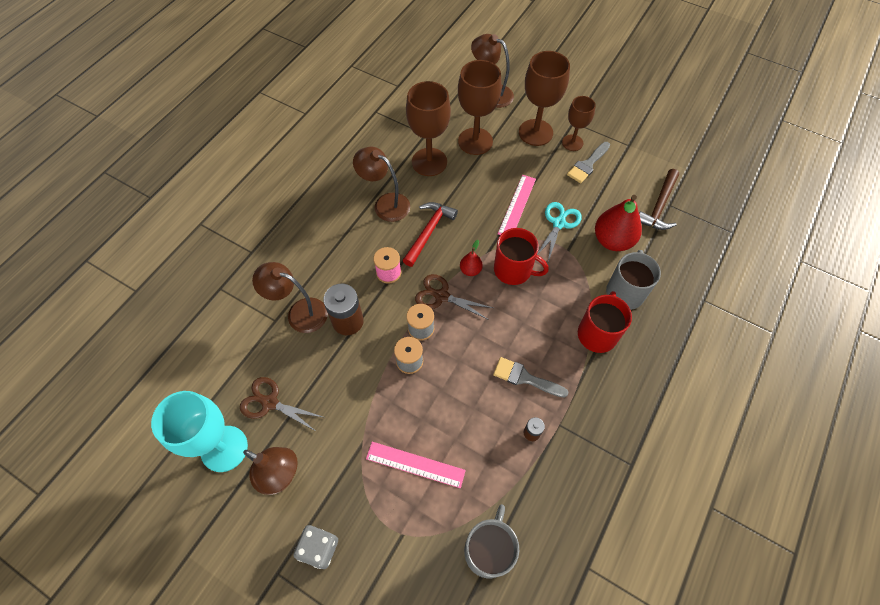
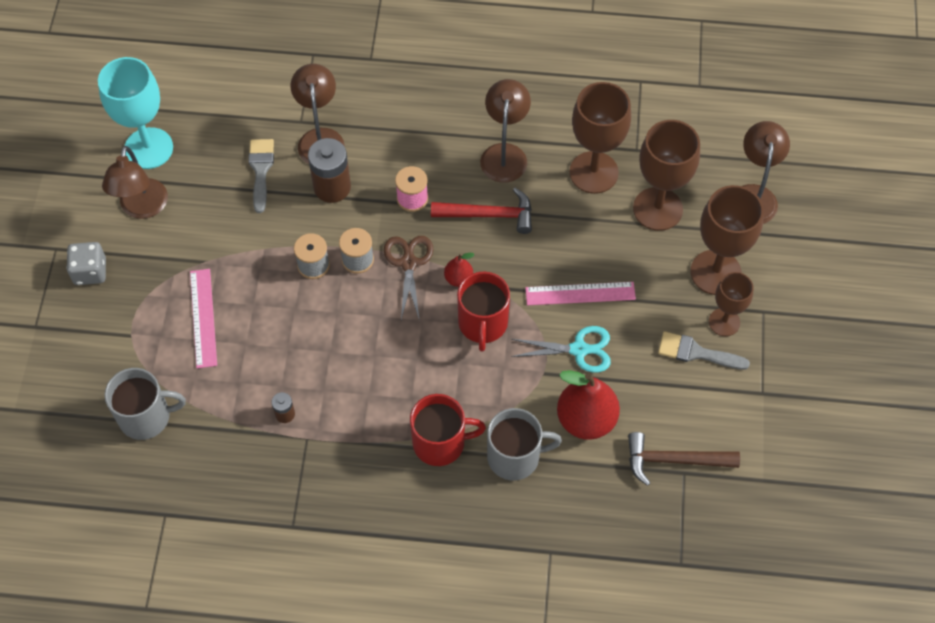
camera: 65 degrees right, 0 degrees up
(270, 403) = (210, 162): brown scissors -> none
(525, 378) = (346, 385): grey brush -> grey brush (261, 170)

